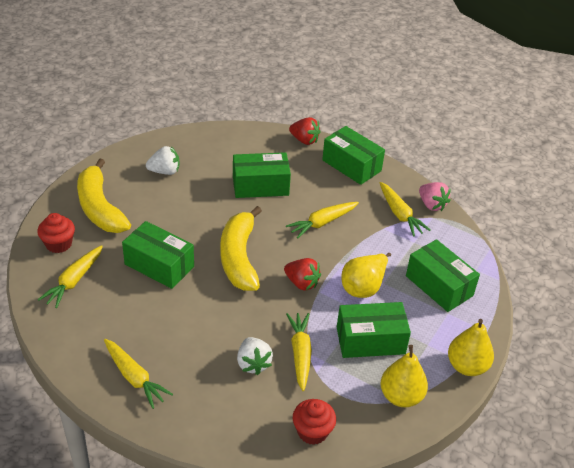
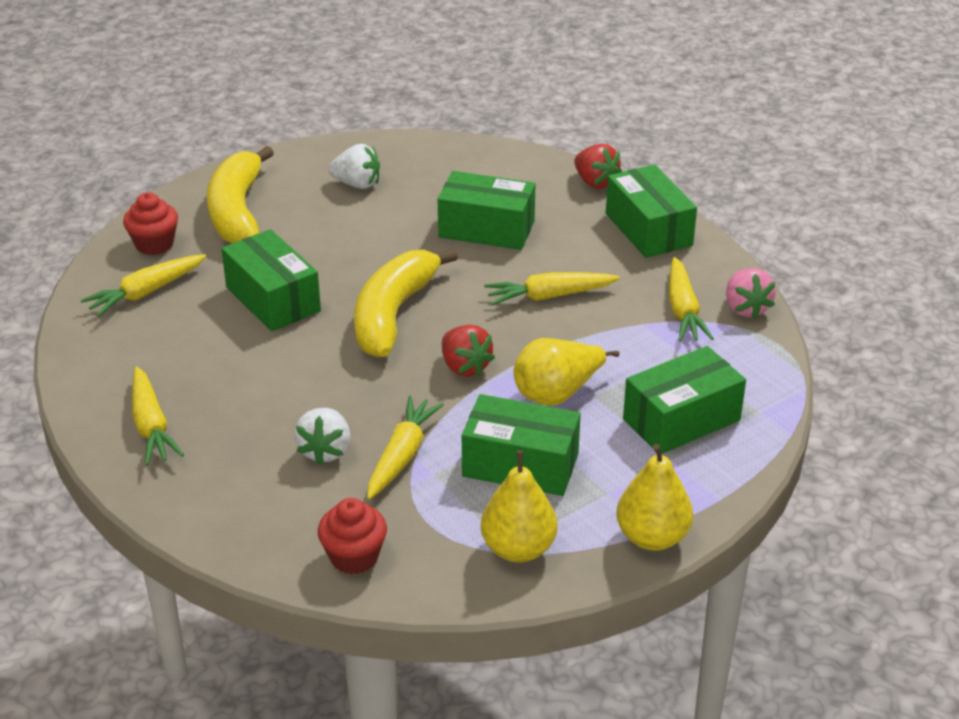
camera: 25 degrees right, 5 degrees down
(439, 286) = (681, 420): green box -> green box turned 75 degrees clockwise

